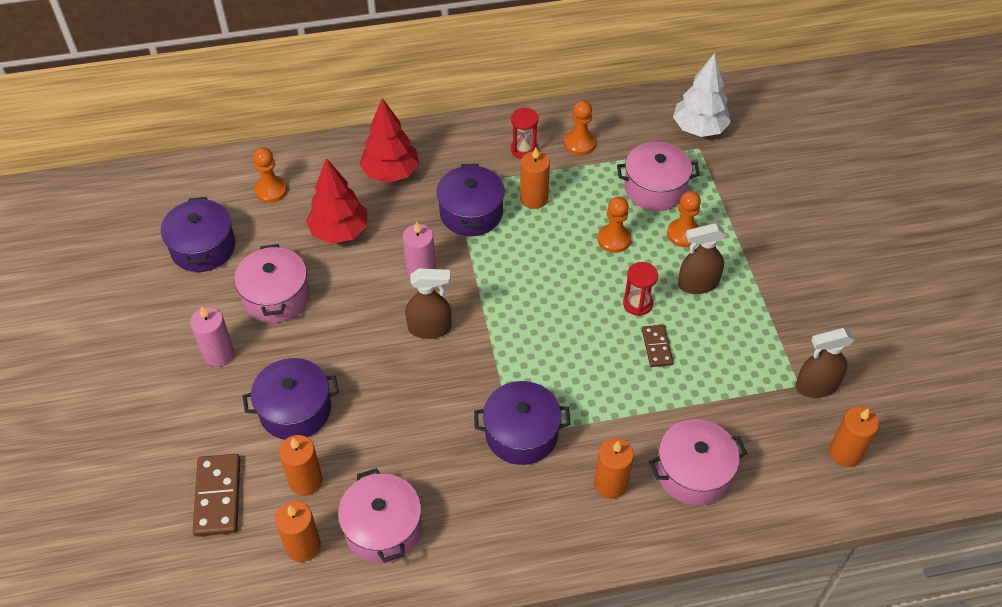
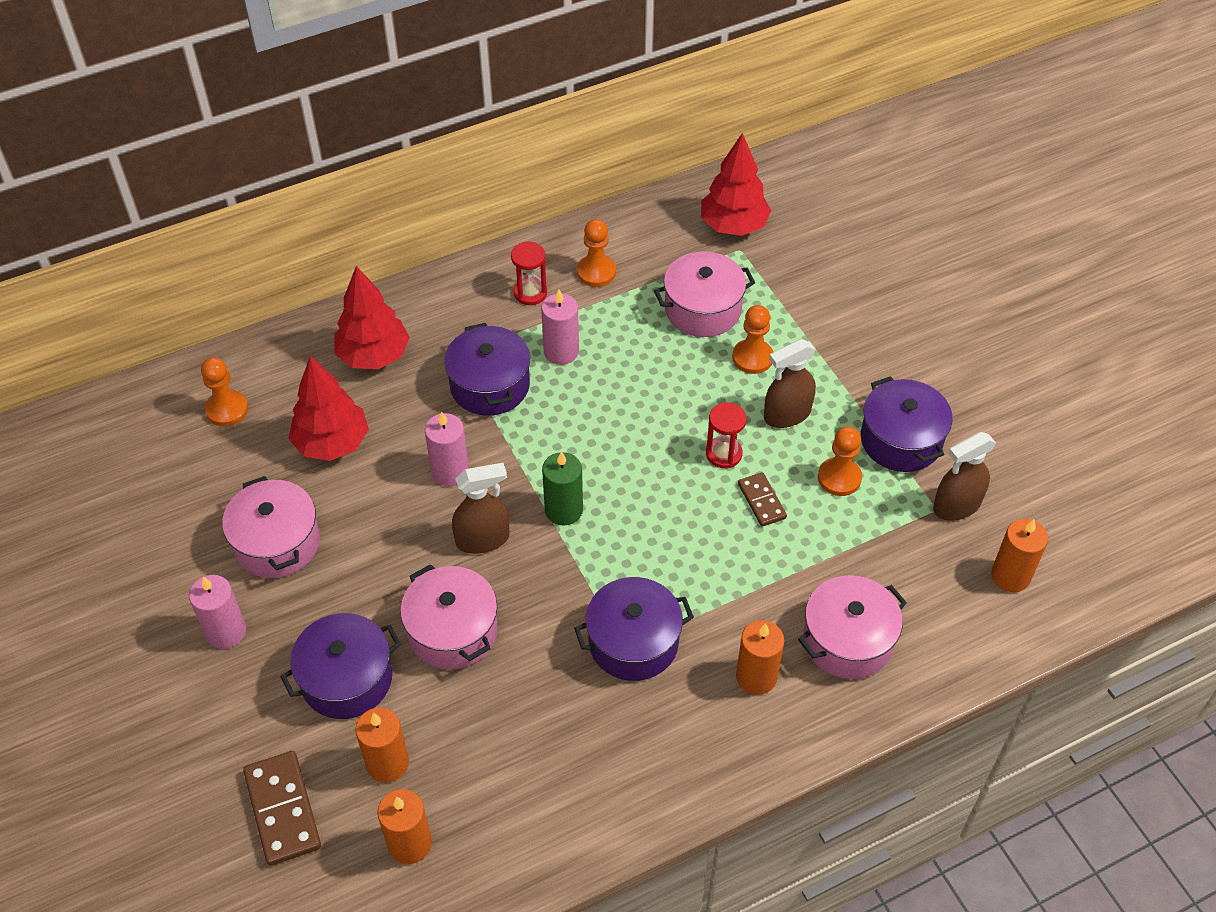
camera: 15 degrees left, 0 degrees up
(203, 247) = (162, 501): purple pot -> purple pot (901, 440)
(383, 528) = (501, 797): pink pot -> pink pot (452, 631)
(498, 320) = (563, 510): none -> green candle
(534, 198) = (561, 351): orange candle -> pink candle
(614, 239) = (672, 382): orange pawn -> orange pawn (839, 478)
(699, 129) = (733, 226): white tree -> red tree

